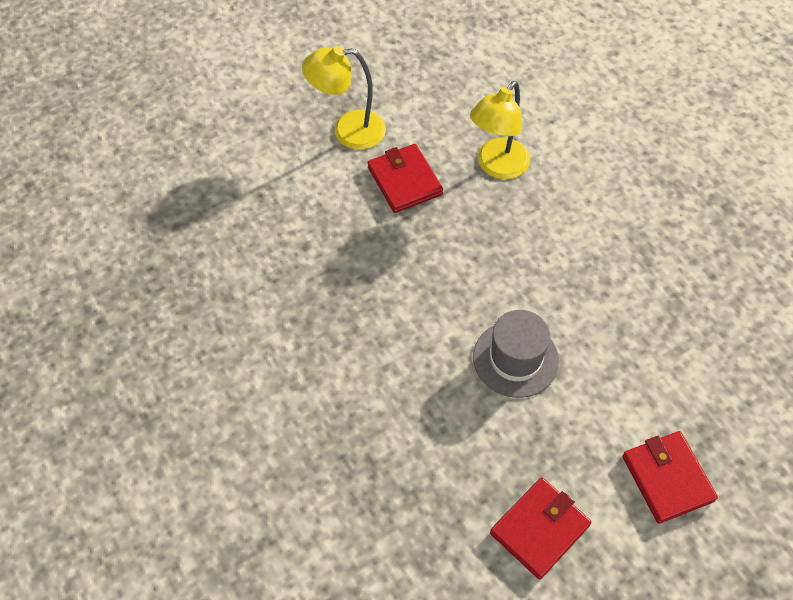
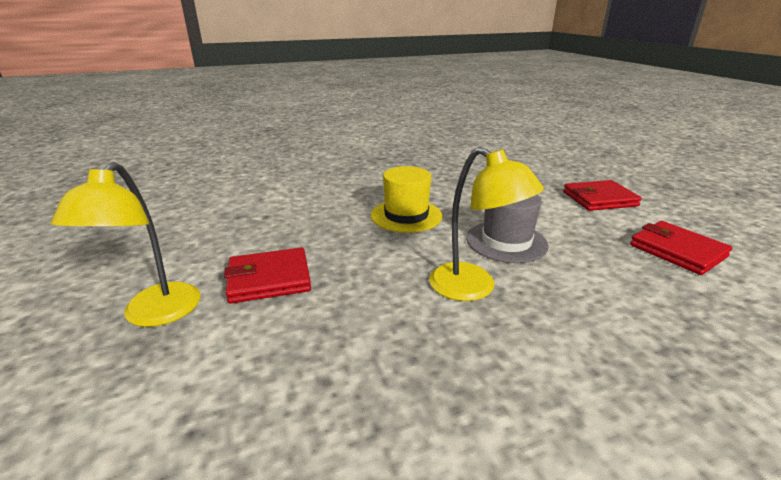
camera: 80 degrees left, 30 degrees down
(497, 167) = (290, 226): yellow lamp -> yellow lamp (473, 288)
(549, 262) = (406, 215): none -> yellow hat

